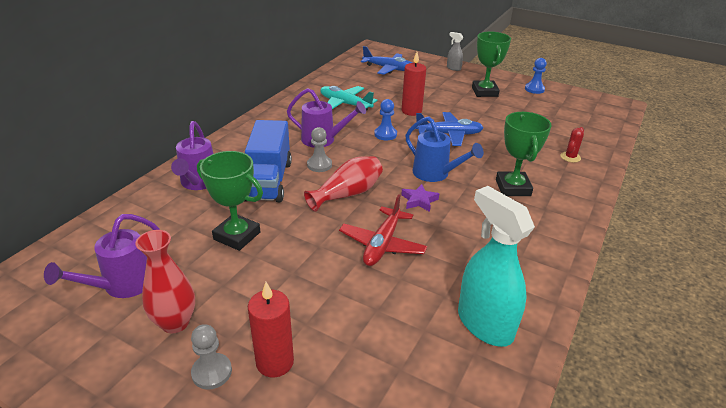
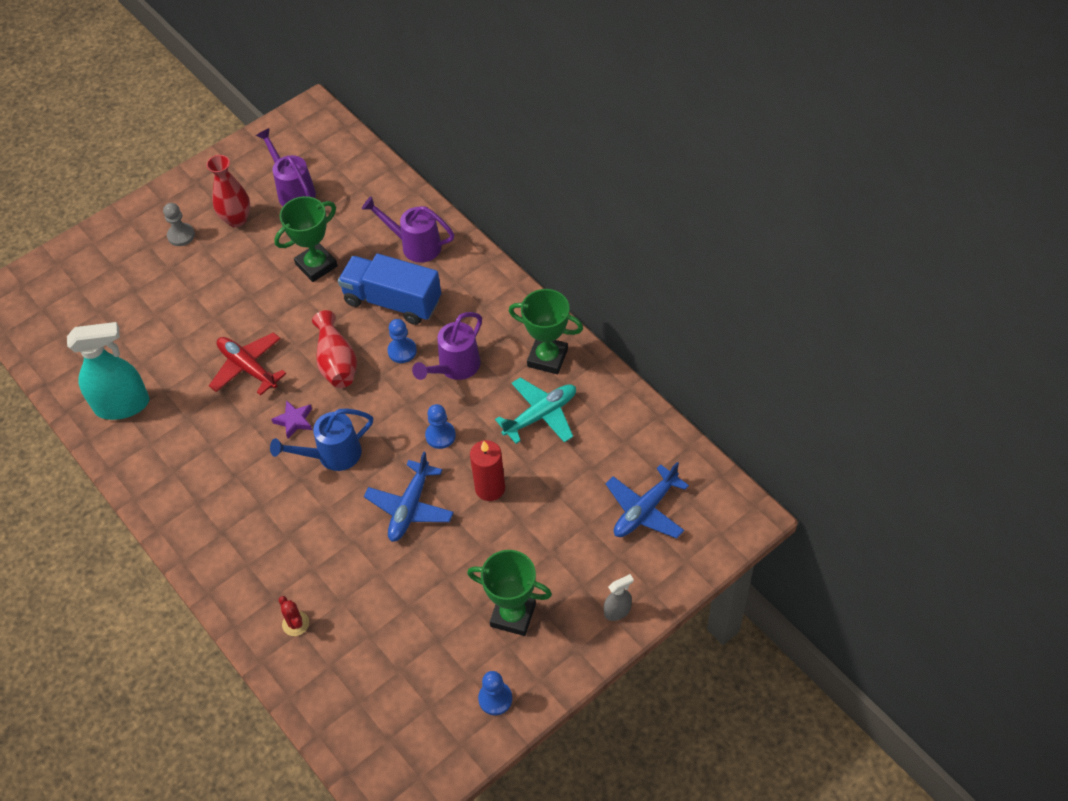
camera: 115 degrees right, 20 degrees up
(275, 362) = (168, 269): red candle -> none
(319, 165) = (402, 351): grey pawn -> blue pawn
(513, 188) = (270, 521): green trophy -> green trophy (547, 358)

